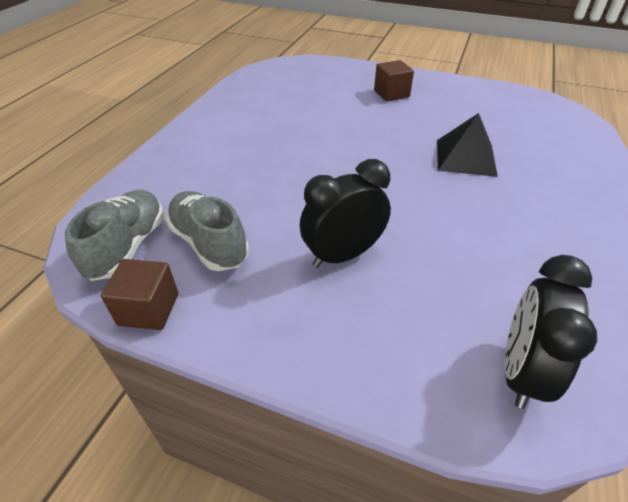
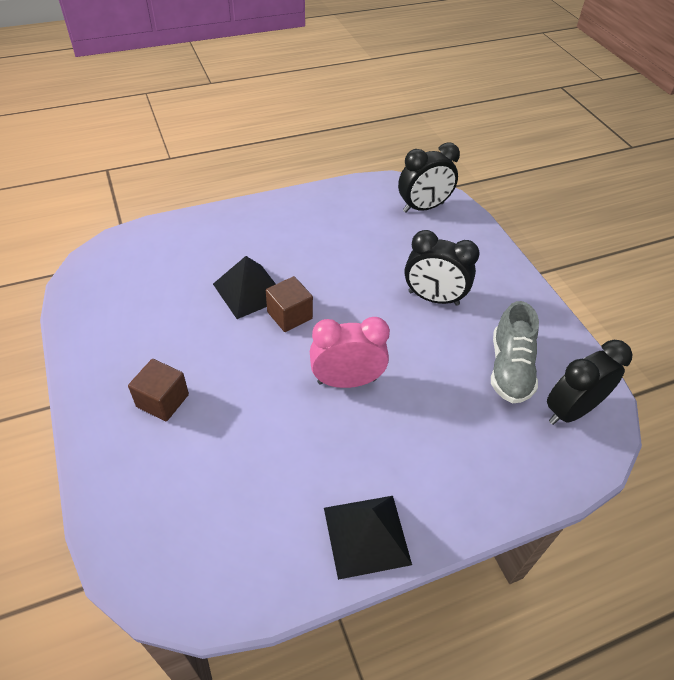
camera: 135 degrees left, 5 degrees up
(127, 246) = (570, 410): grey shoe -> black clock
(148, 309) = (577, 352): brown cube -> brown cube (289, 315)
(217, 114) = (366, 535): none -> black pyramid
(319, 156) = (346, 381): none -> pink clock

